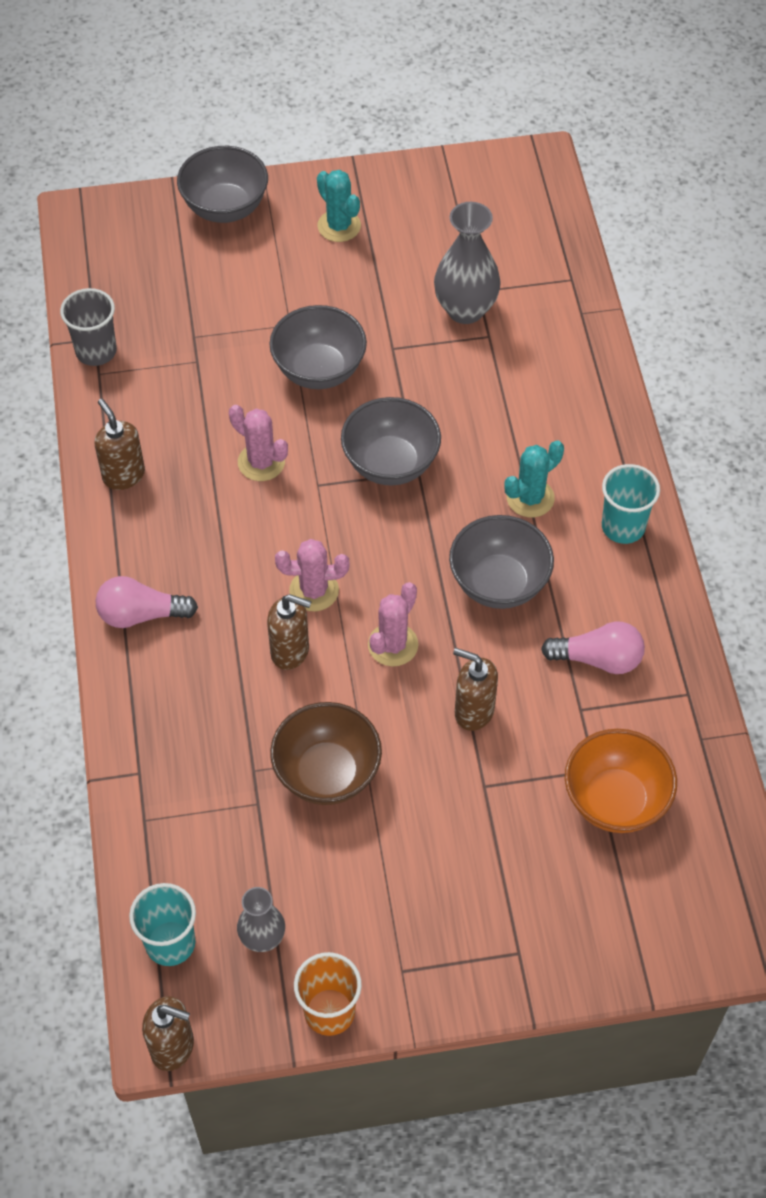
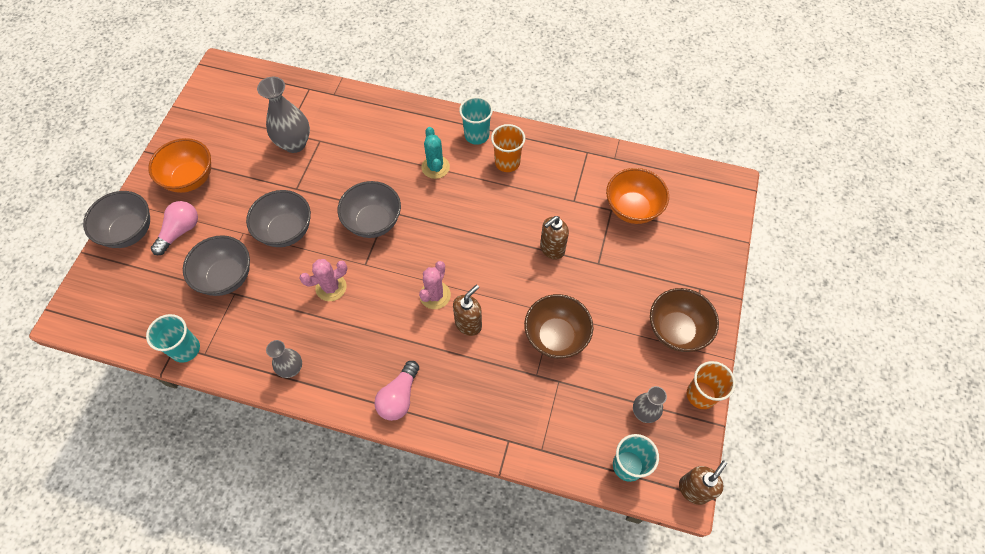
camera: 65 degrees left, 5 degrees up
(96, 351) = (185, 349): grey cup -> turquoise cup
(123, 475) = (291, 368): brown soap dispenser -> grey vase
(339, 226) = (190, 179): turquoise cactus -> orange bowl
(393, 645) = (491, 270): pink cactus -> none
(423, 940) = (676, 330): none -> brown bowl
(499, 583) = (480, 204): grey bowl -> grey bowl (226, 277)
(597, 589) = (507, 162): none -> orange cup
(598, 659) = (548, 180): pink light bulb -> pink light bulb (180, 231)

